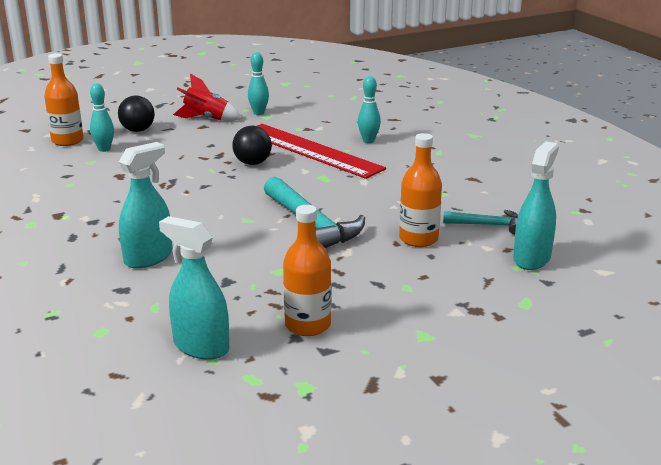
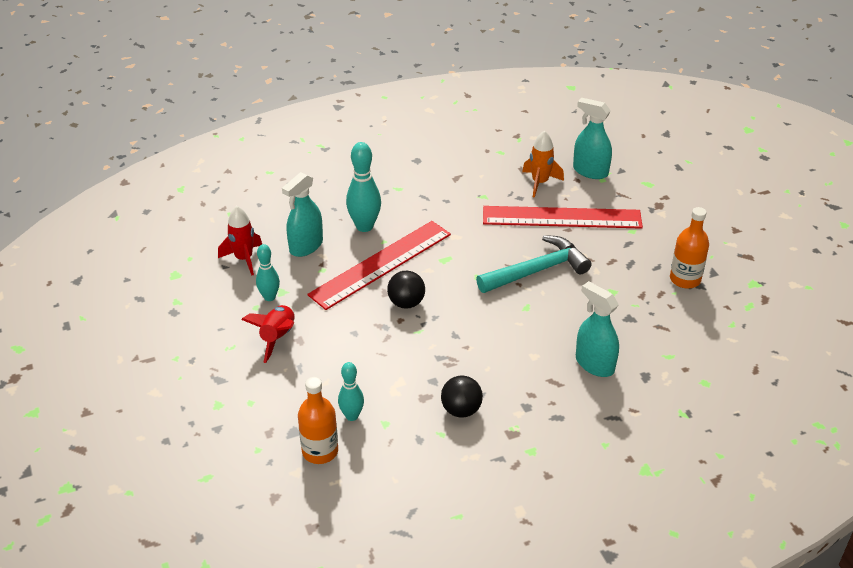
camera: 85 degrees left, 15 degrees up
(138, 130) = (300, 392): black ball -> black ball (461, 410)
(201, 346) = (717, 330): turquoise spray bottle -> turquoise spray bottle (306, 246)
(309, 101) = (244, 259): none -> red rocket
(368, 141) = (364, 226): turquoise bowling pin -> turquoise bowling pin, size x1.59
(418, 239) = (562, 218): orange bottle -> red ruler
(487, 225) = (540, 183): turquoise hammer -> orange rocket

